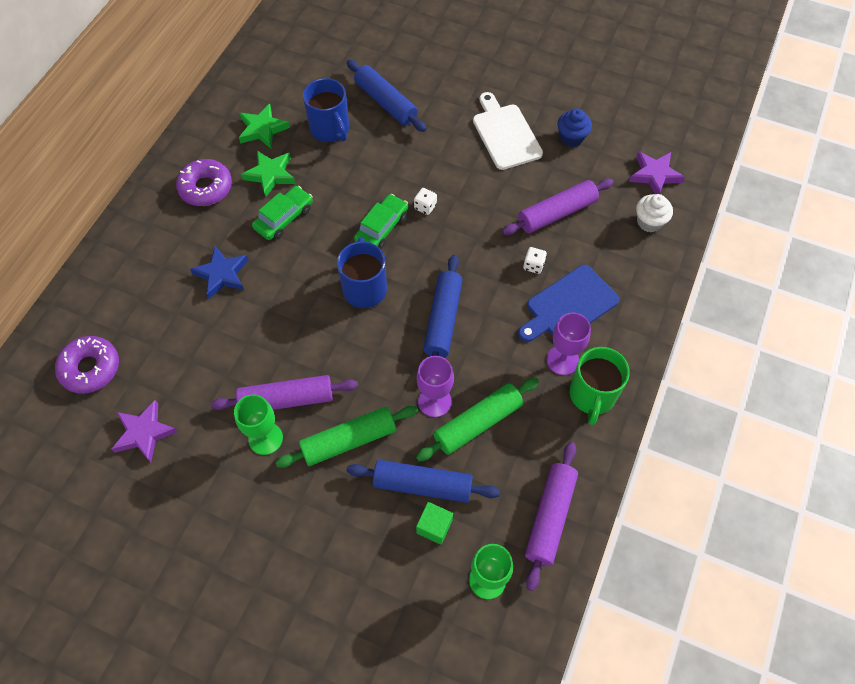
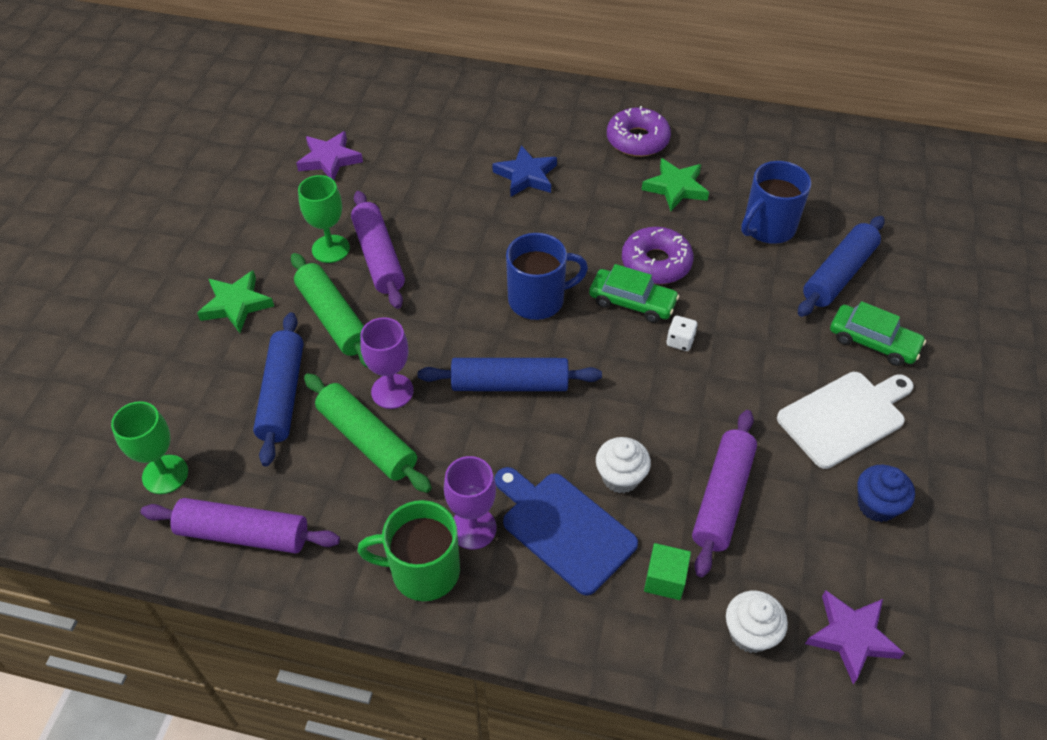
camera: 80 degrees right, 10 degrees down
(90, 368) = (395, 108): purple donut -> purple donut (656, 263)
(262, 129) = (740, 168): green star -> green star (236, 304)
(284, 218) = (617, 211): green car -> green car (873, 342)
(434, 526) = (231, 413): green cube -> green cube (665, 579)
(533, 265) = (620, 477): white dice -> white cupcake
(556, 213) = (722, 498): purple rolling pin -> purple rolling pin turned 60 degrees clockwise

